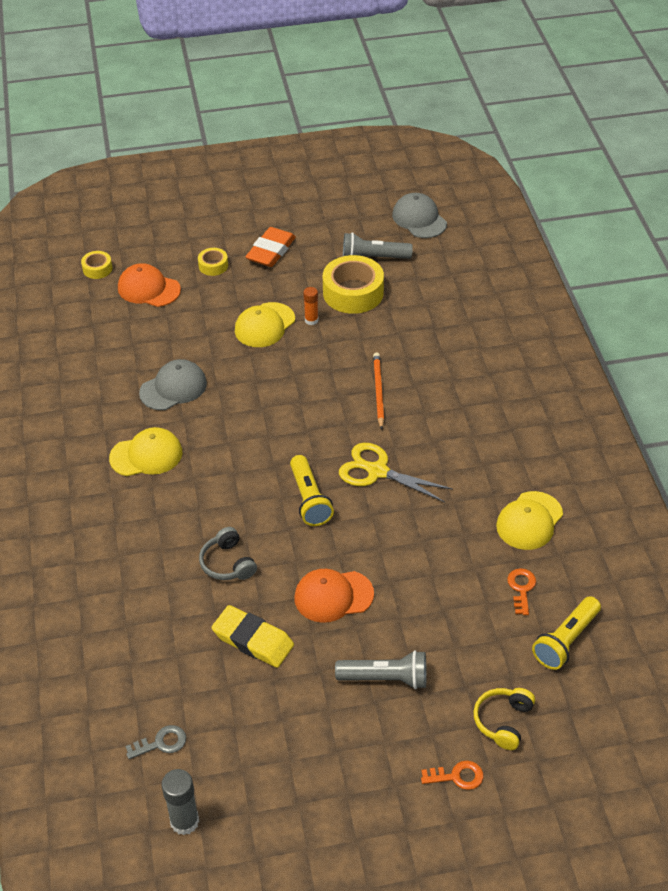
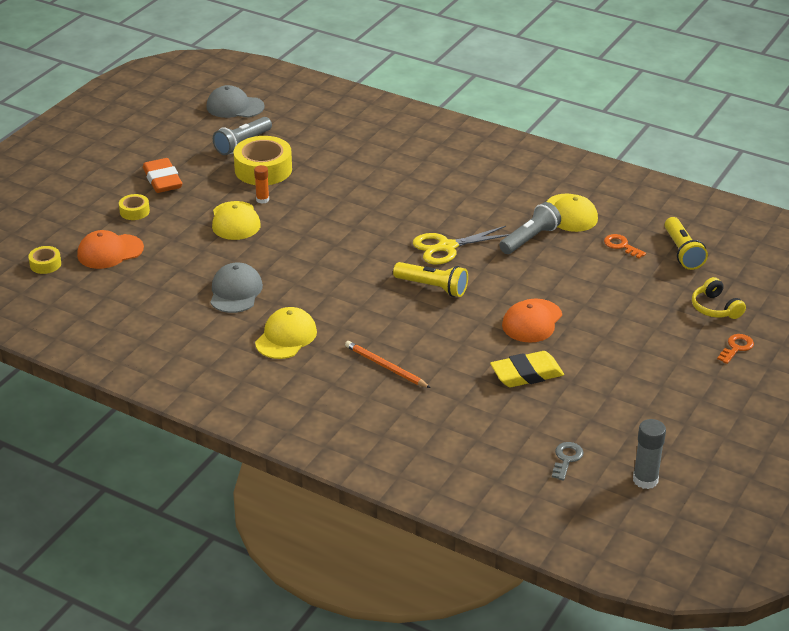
camera: 50 degrees left, 10 degrees down
(228, 563) = (443, 351): grey headphones -> none
(378, 391) = (374, 209): orange pencil -> orange pencil (385, 367)
(385, 679) = (627, 335): grey flashlight -> grey flashlight (530, 239)

